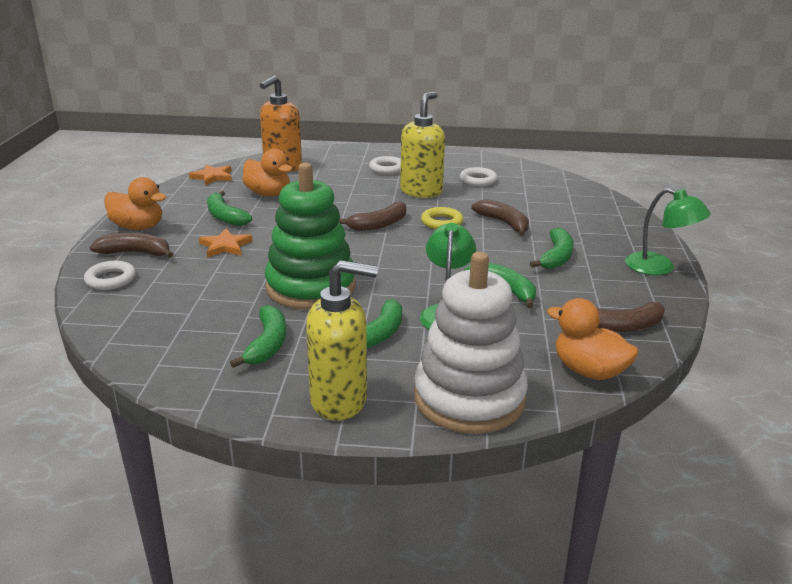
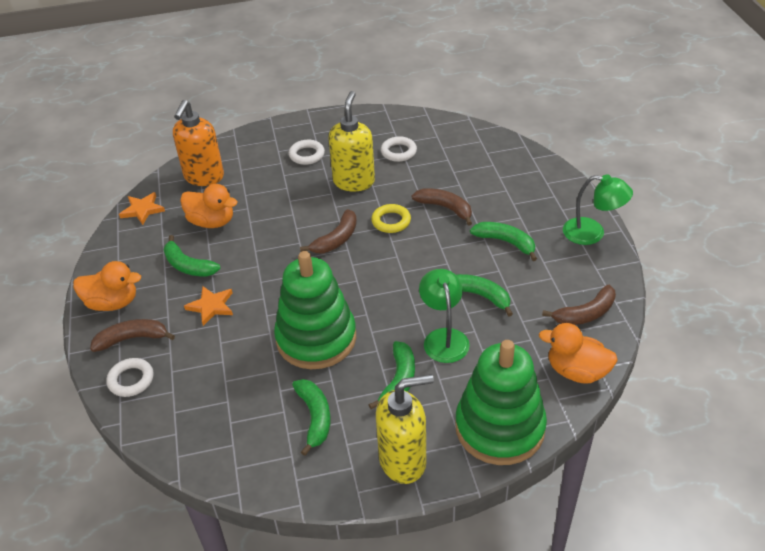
camera: 15 degrees left, 15 degrees up
(469, 398) = (499, 428): white stacking toy -> green stacking toy
(556, 257) = (506, 242): green banana -> green banana turned 60 degrees counterclockwise

